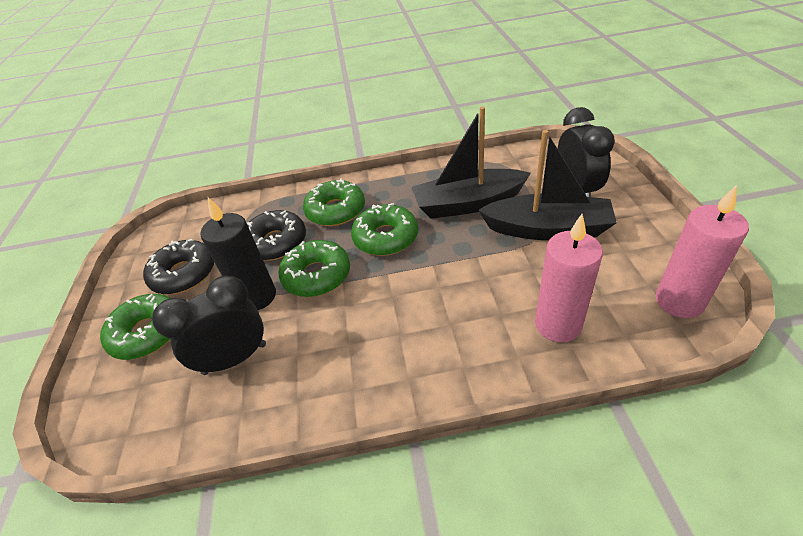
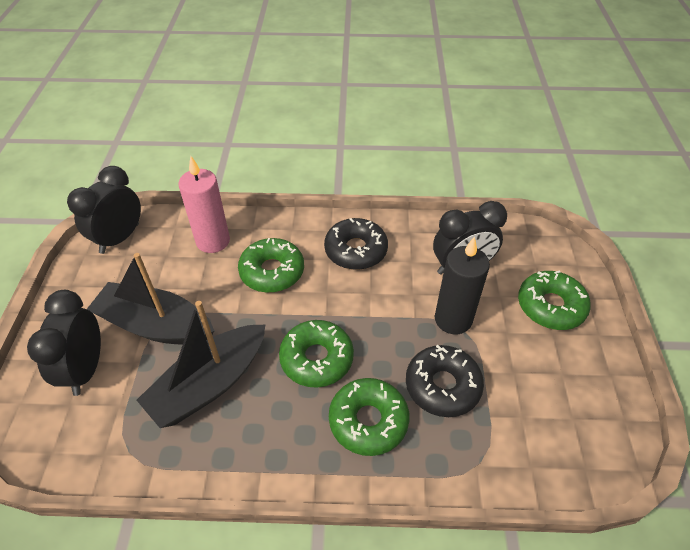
camera: 175 degrees left, 5 degrees up
(184, 274) = (542, 367): black donut -> black donut (356, 250)
(317, 275) = (394, 329): green donut -> green donut (272, 271)
(468, 204) = (209, 384): black boat -> black boat turned 135 degrees clockwise
(679, 301) = (119, 238): pink candle -> black clock

